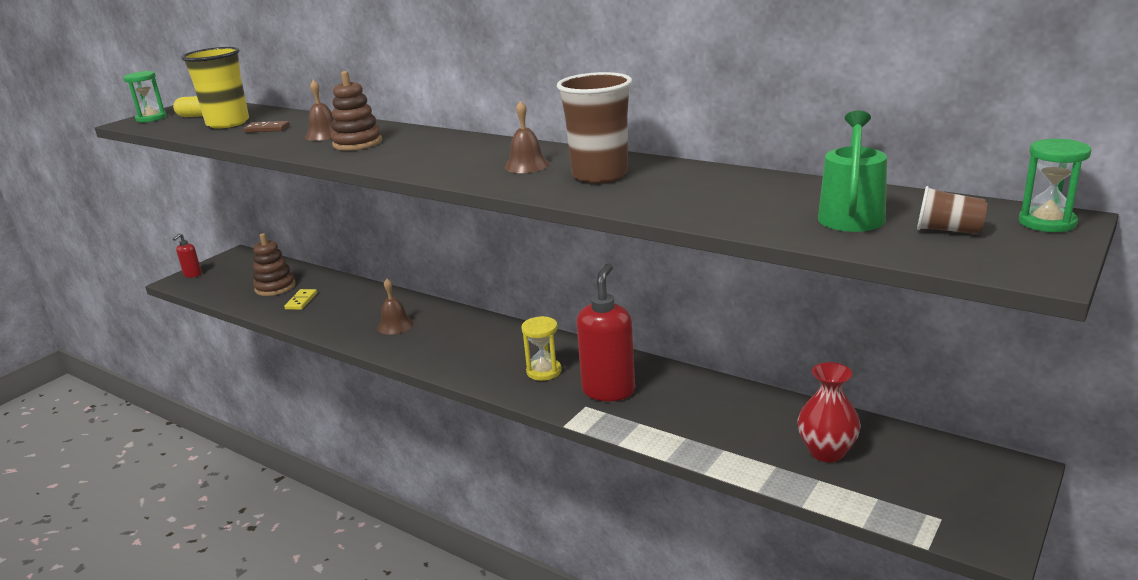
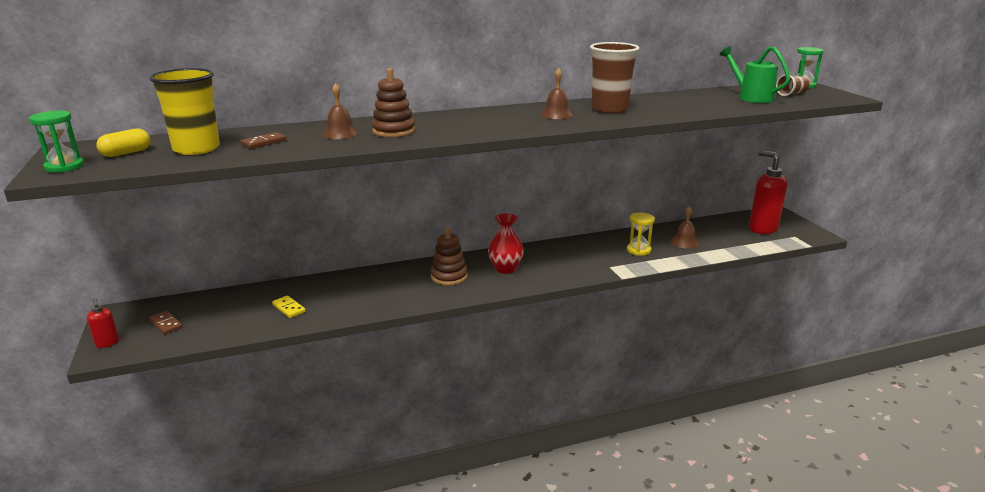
camera: 55 degrees left, 0 degrees up
(235, 276) = (166, 324): none -> brown domino
(275, 287) = (235, 312): brown stacking toy -> brown stacking toy (449, 276)
(395, 325) = (407, 286): brown bell -> brown bell (684, 242)
(544, 371) = (554, 264): yellow hourglass -> yellow hourglass (638, 250)
(608, 390) = (602, 256): red soap dispenser -> red soap dispenser (762, 229)
(826, 452) = (724, 235): red vase -> red vase (505, 269)

